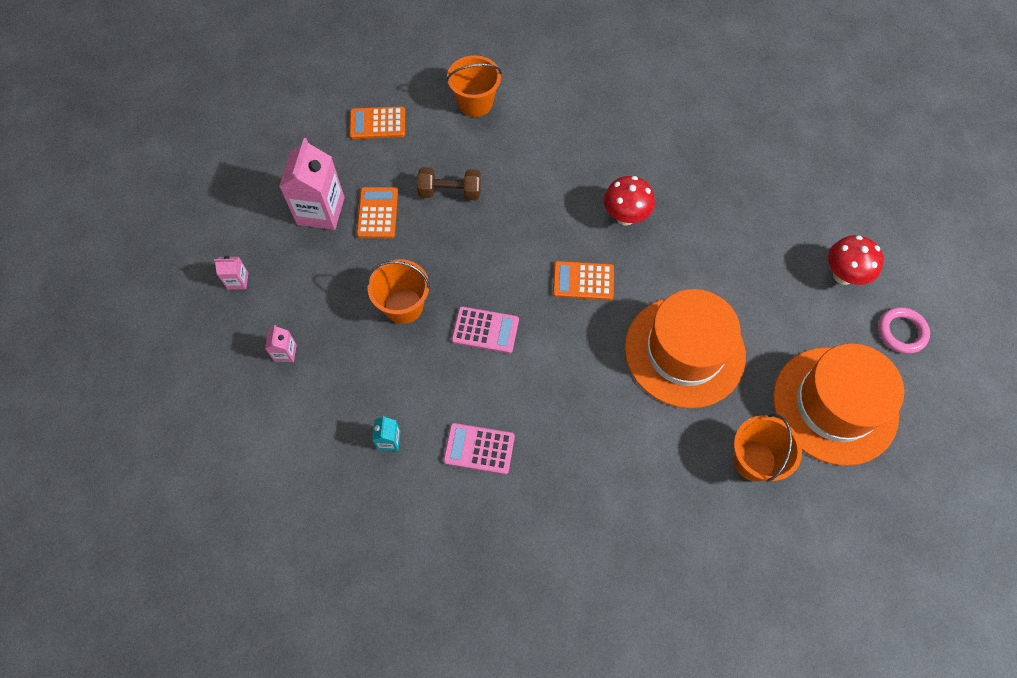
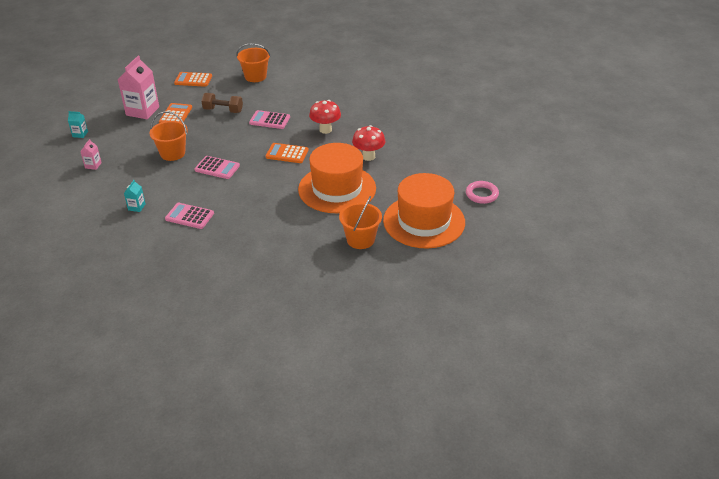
camera: 10 degrees right, 25 degrees down
(238, 281) = (80, 134): pink carton -> turquoise carton
(531, 205) = (269, 120): none -> pink calculator
(843, 275) = (454, 167): red mushroom -> red mushroom (368, 156)

